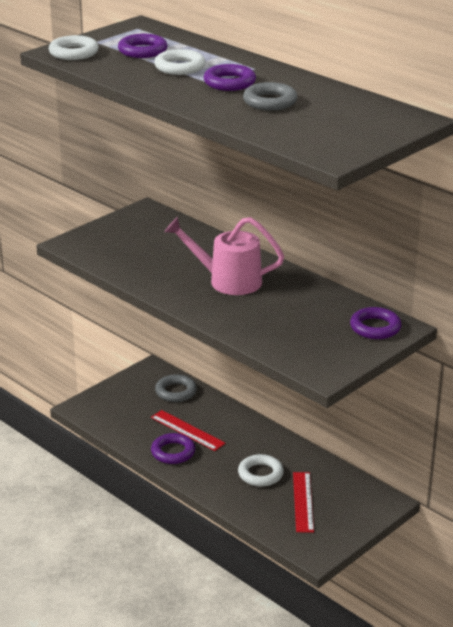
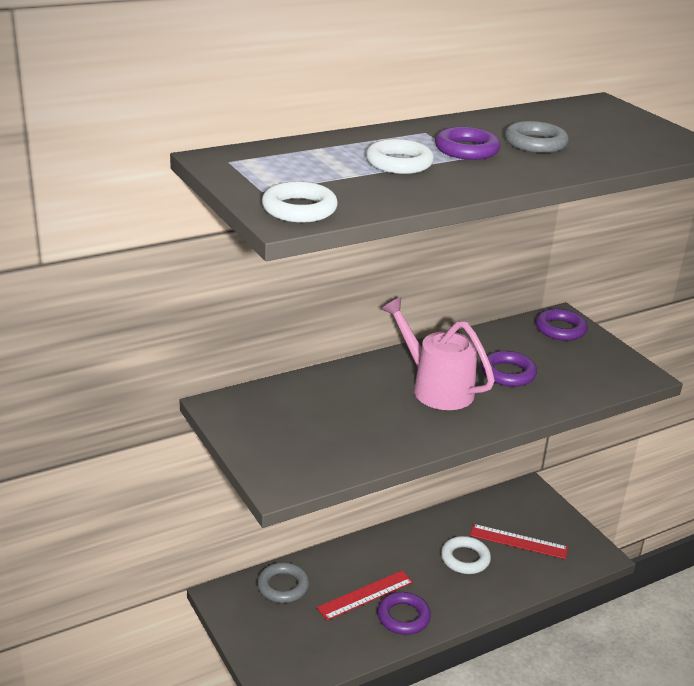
camera: 75 degrees left, 0 degrees up
(142, 51) = (323, 171): purple ring -> purple ring (508, 373)
(227, 281) = (435, 387): pink watering can -> pink watering can turned 105 degrees clockwise

